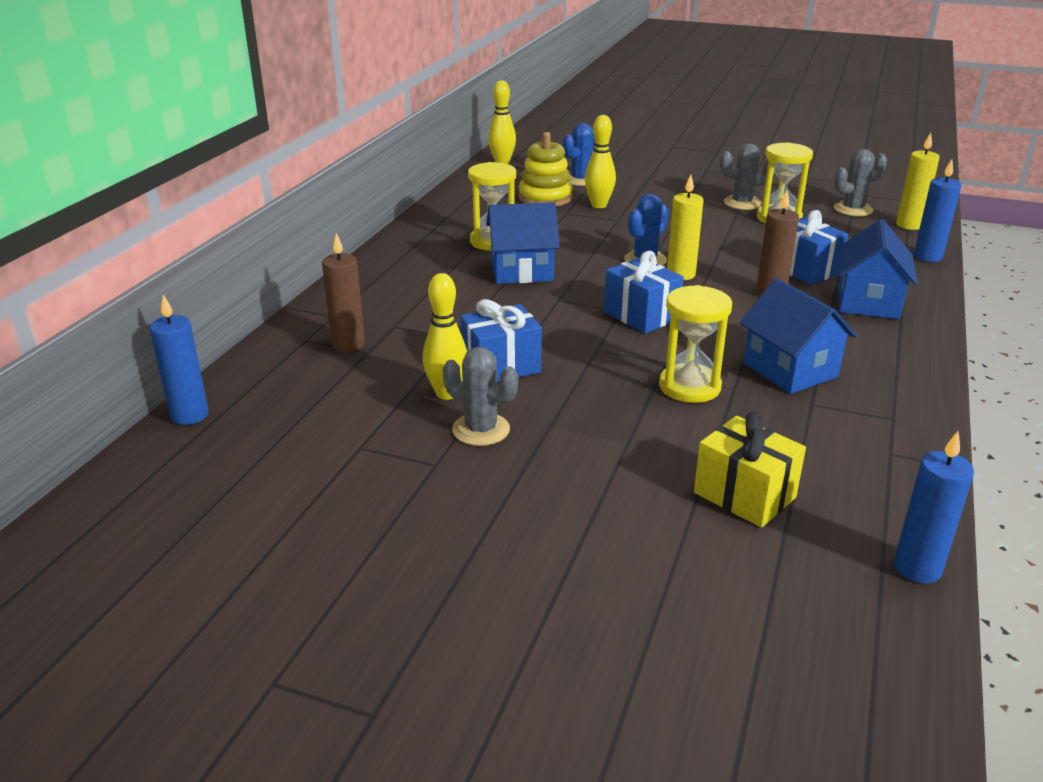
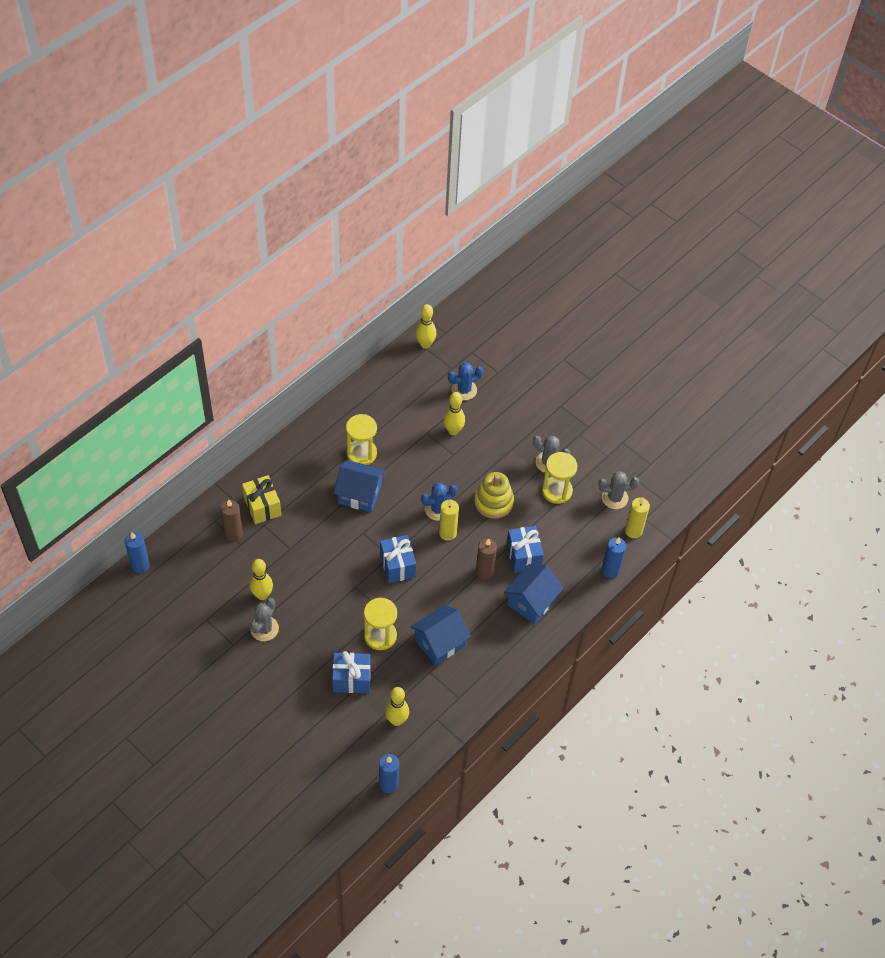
camera: 20 degrees right, 25 degrees up
(481, 430) = (264, 629): grey cactus -> grey cactus turned 60 degrees clockwise
(501, 366) = (299, 583): blue gift -> blue gift (351, 679)
(545, 198) = (425, 407): yellow stacking toy -> yellow stacking toy (493, 502)
(744, 495) = (351, 717): yellow gift -> yellow gift (262, 506)
(790, 370) = (439, 643): blue house -> blue house turned 60 degrees clockwise
(827, 475) = (396, 720): none -> yellow bowling pin

